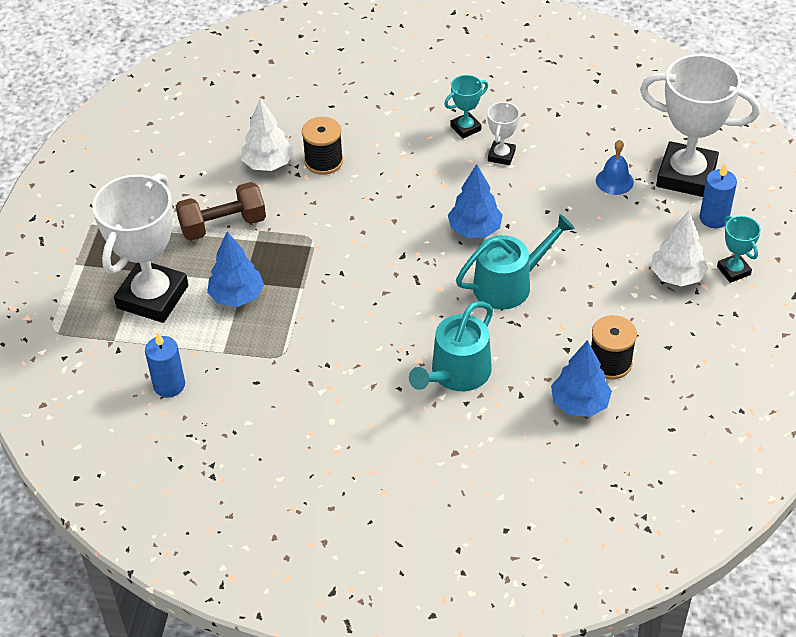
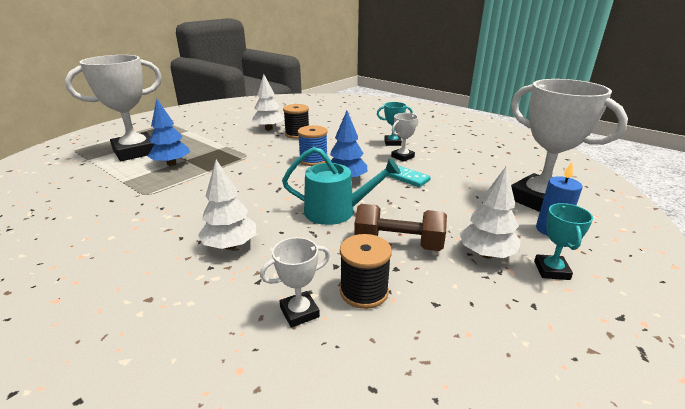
camera: 30 degrees right, 20 degrees down
(169, 385) = (71, 184): blue candle -> none
(223, 225) = (213, 140): brown dumbbell -> brown dumbbell (398, 244)
(403, 210) = (313, 160): none -> blue spool
(456, 373) = (230, 245): turquoise watering can -> white tree
(536, 196) = (407, 178): none -> turquoise domino
(579, 403) = (299, 312): blue tree -> white trophy
(614, 181) = (474, 187): blue bell -> none

